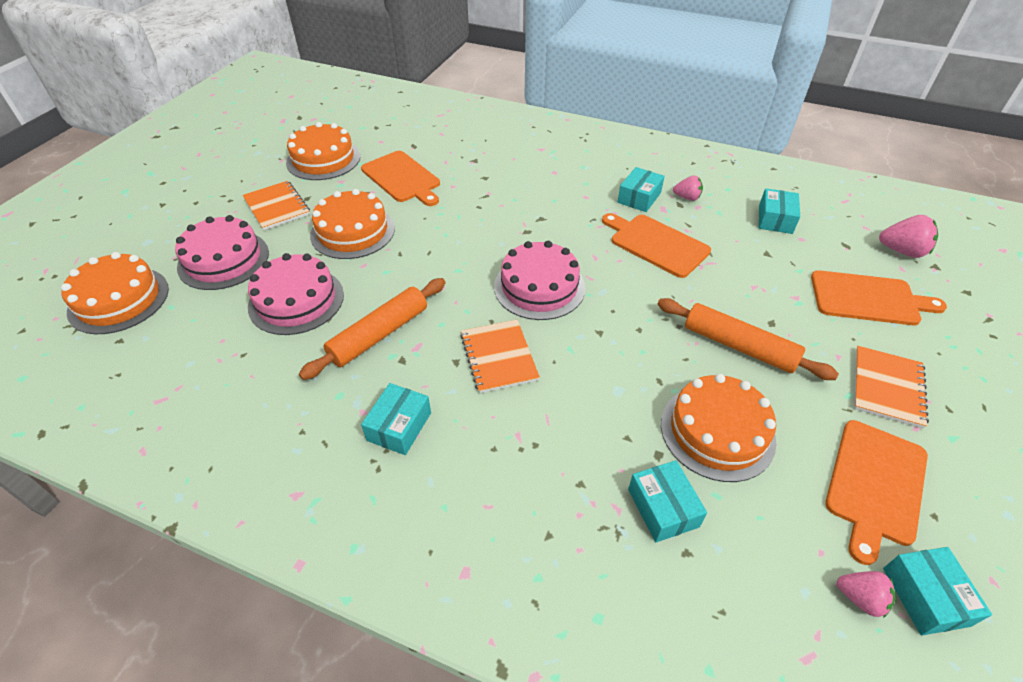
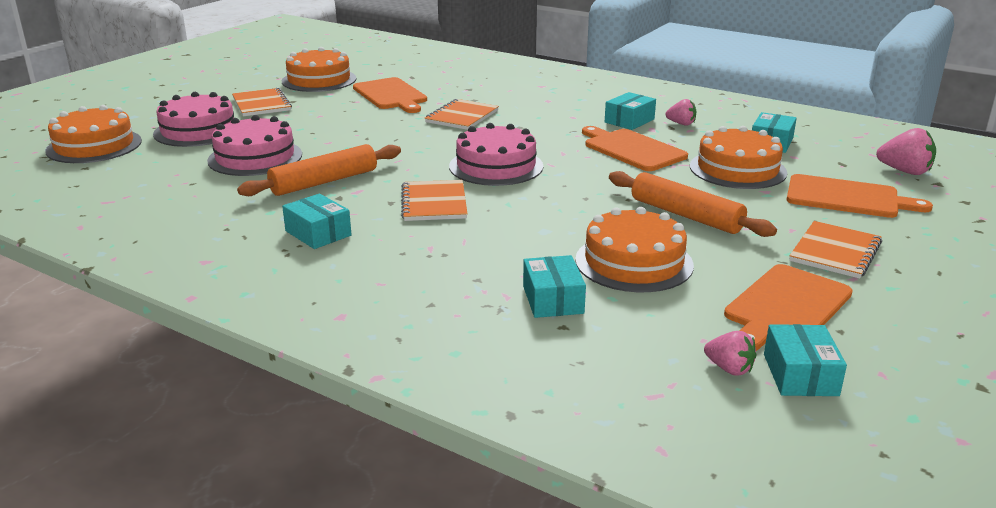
camera: 10 degrees right, 20 degrees down
(352, 231) = (327, 123): orange cake -> orange cake (737, 169)
(399, 426) = (318, 233): turquoise box -> turquoise box turned 75 degrees counterclockwise
(481, 207) = (462, 116): none -> orange notebook

